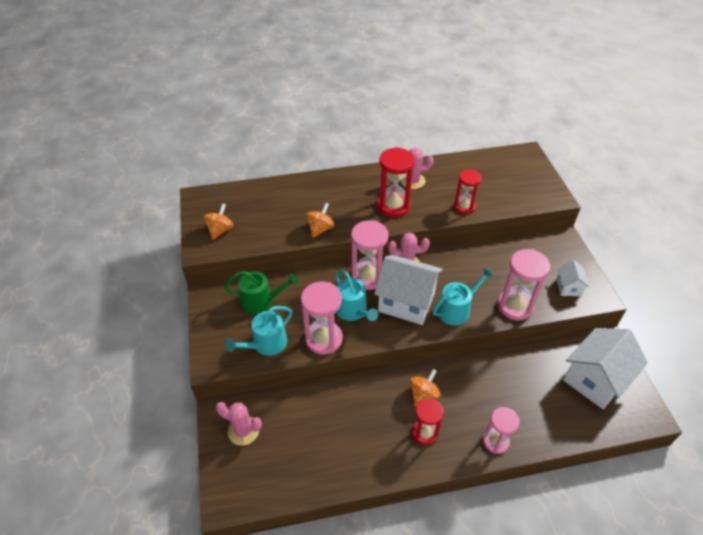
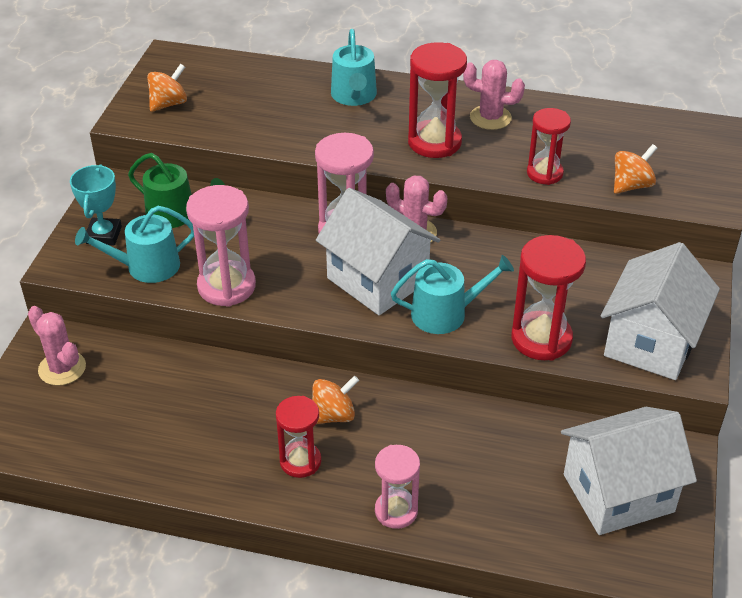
camera: 25 degrees right, 5 degrees down
(225, 332) = (104, 235): none -> turquoise trophy
(320, 229) = (305, 141): orange spinning top -> orange spinning top (631, 185)
(353, 311) = (292, 266): turquoise watering can -> turquoise watering can (354, 96)
(515, 306) = (541, 339): pink hourglass -> red hourglass
(568, 287) = (651, 342): white house -> white house, size x2.04

